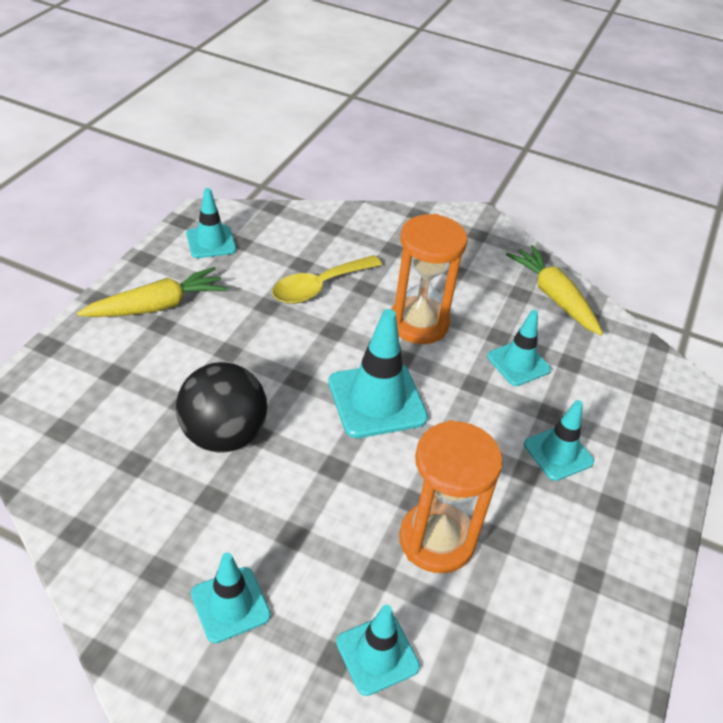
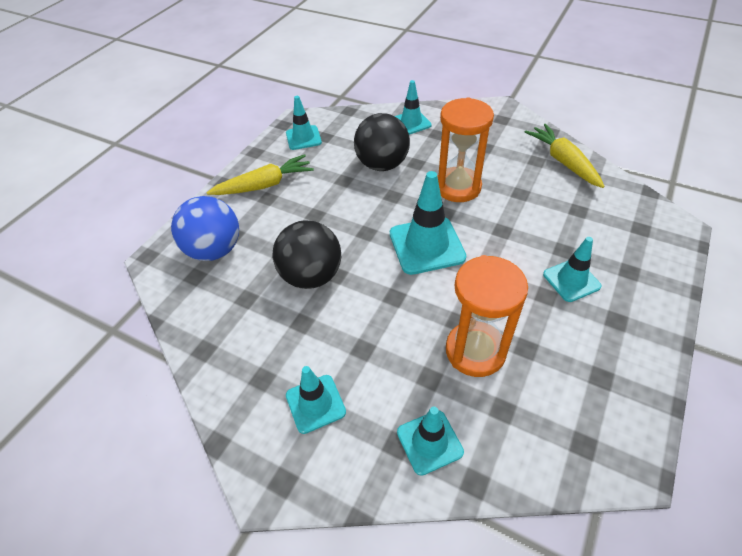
camera: 10 degrees right, 5 degrees up
(89, 394) = (214, 250): none -> blue ball
(319, 287) = (382, 165): yellow spoon -> black ball
(518, 363) = (536, 213): turquoise traffic cone -> turquoise traffic cone (411, 123)

